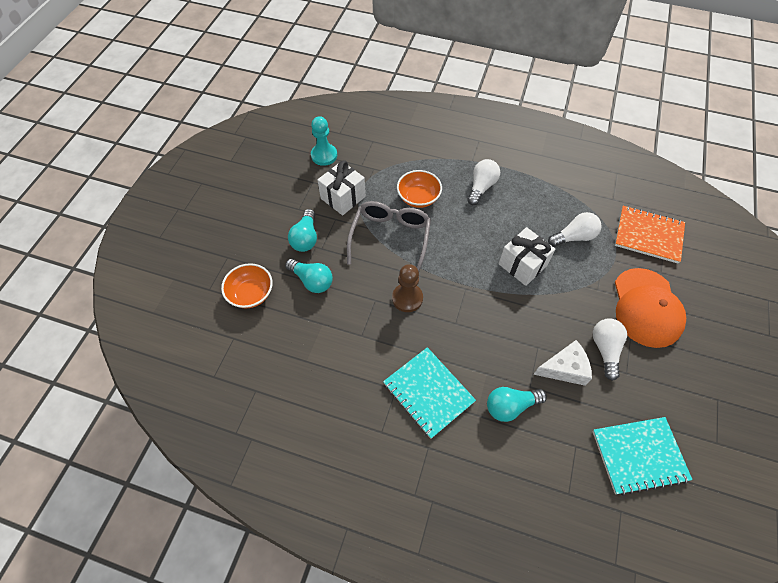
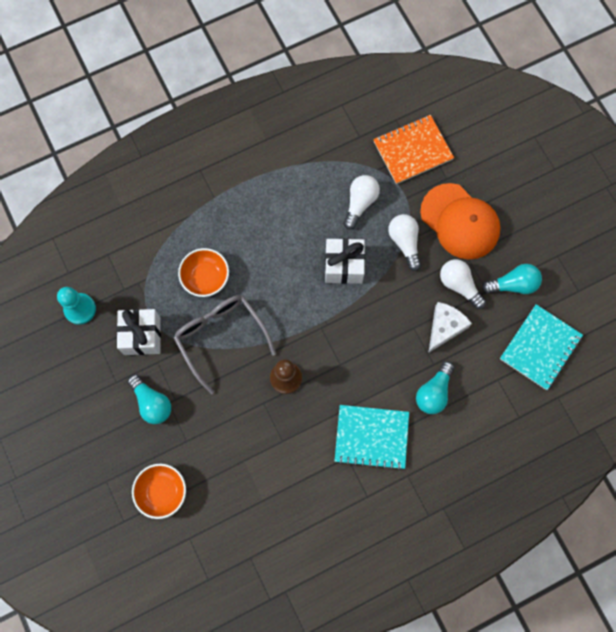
camera: 45 degrees left, 15 degrees up
(312, 280) = (198, 434): turquoise light bulb -> turquoise light bulb (513, 284)
(481, 187) = (247, 219): white light bulb -> white light bulb (404, 242)

